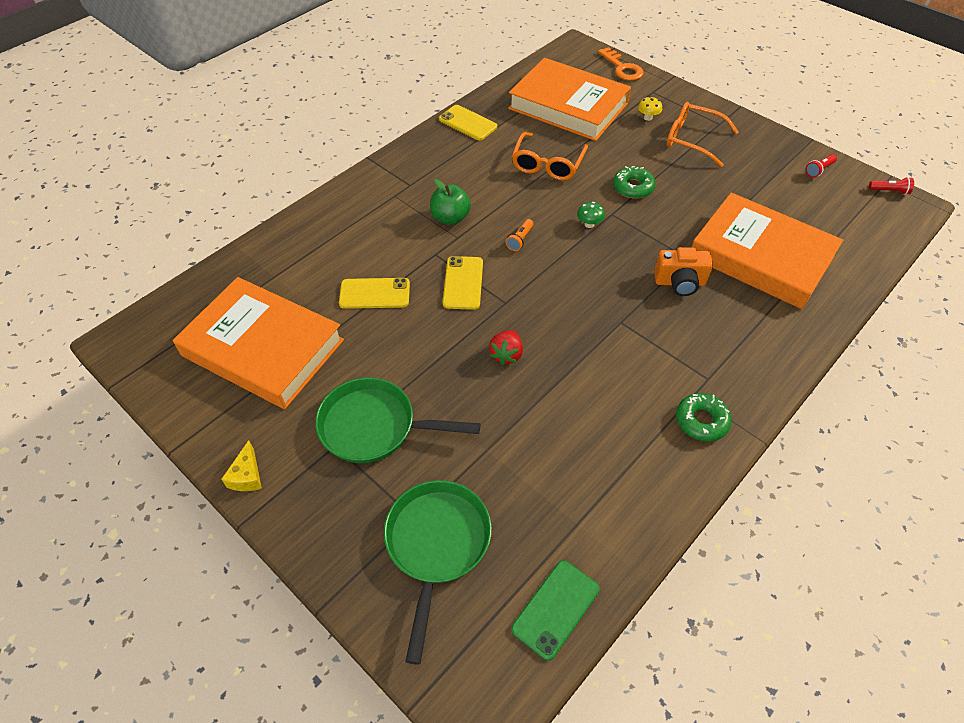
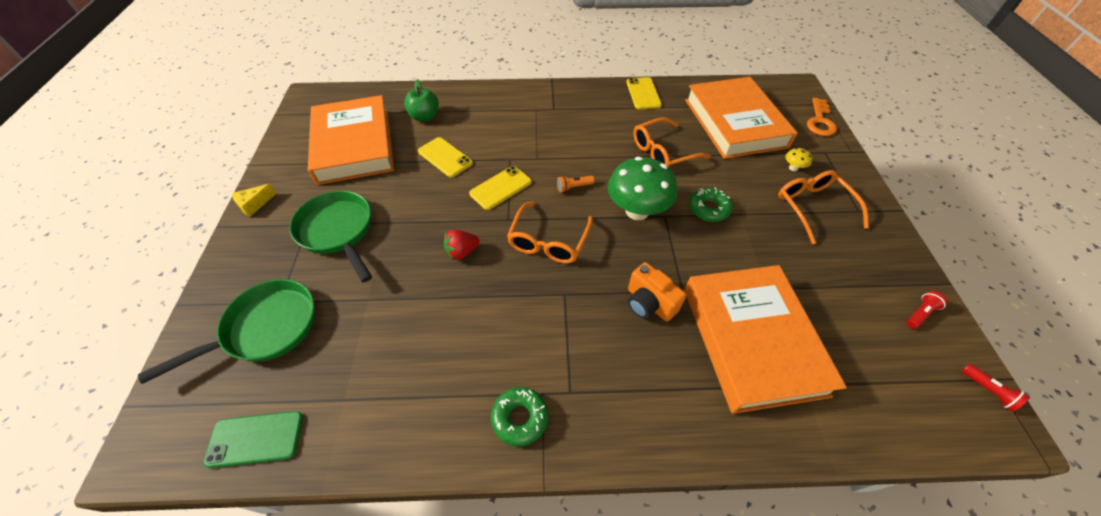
camera: 45 degrees right, 0 degrees up
(450, 218) = (549, 144): green apple -> green apple (424, 117)
(558, 294) = (548, 241): none -> orange glasses
(589, 224) = (637, 211): green mushroom -> green mushroom, size x2.48
(819, 170) = (920, 314): red flashlight -> red flashlight turned 135 degrees clockwise

